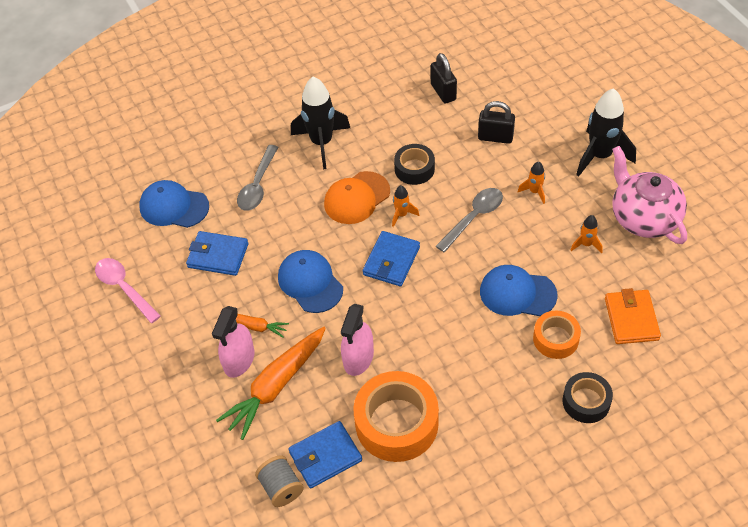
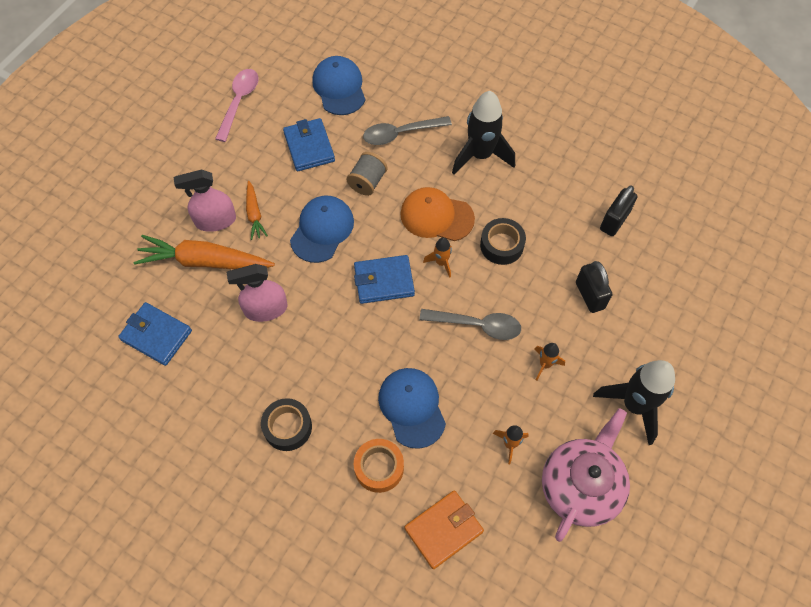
camera: 55 degrees right, 10 degrees up
(281, 488) = (112, 318): grey spool -> grey spool (367, 182)
(396, 423) = (216, 374): orange tape -> none
(586, 401) = (323, 529): black tape -> black tape (287, 427)

